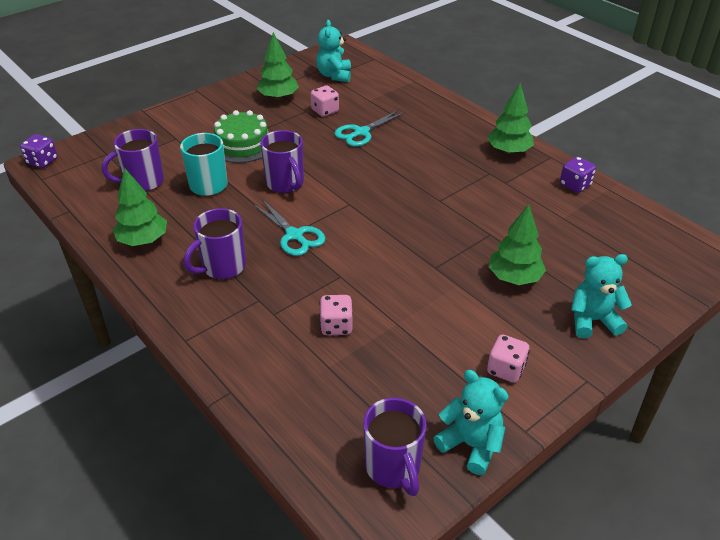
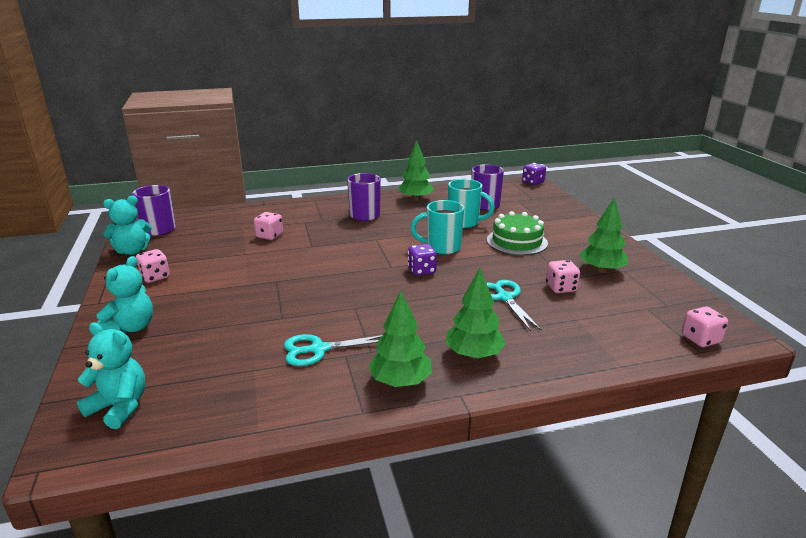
camera: 115 degrees right, 15 degrees down
(285, 184) = (442, 248): purple mug -> turquoise mug
(294, 235) = (372, 240): turquoise scissors -> turquoise scissors (318, 349)
(334, 75) = (649, 311): turquoise teddy bear -> turquoise teddy bear (119, 407)
(358, 58) = (700, 339): none -> pink dice
(514, 278) = (220, 310): green tree -> green tree (474, 354)
(575, 185) = (292, 405): purple dice -> purple dice (421, 270)

